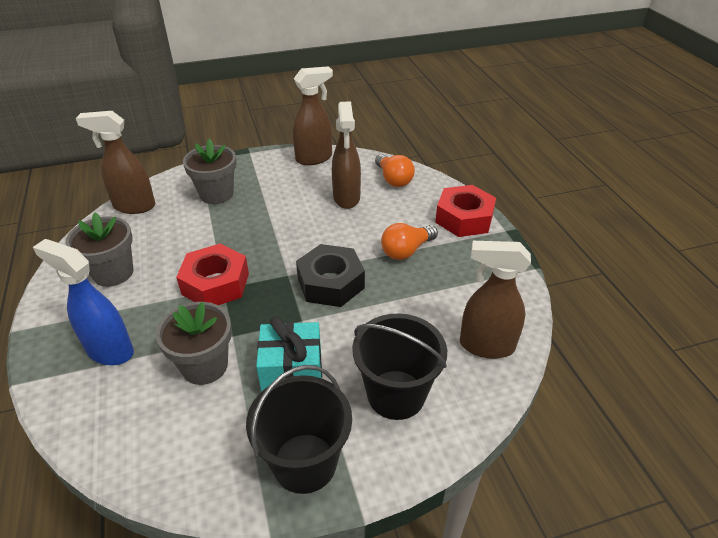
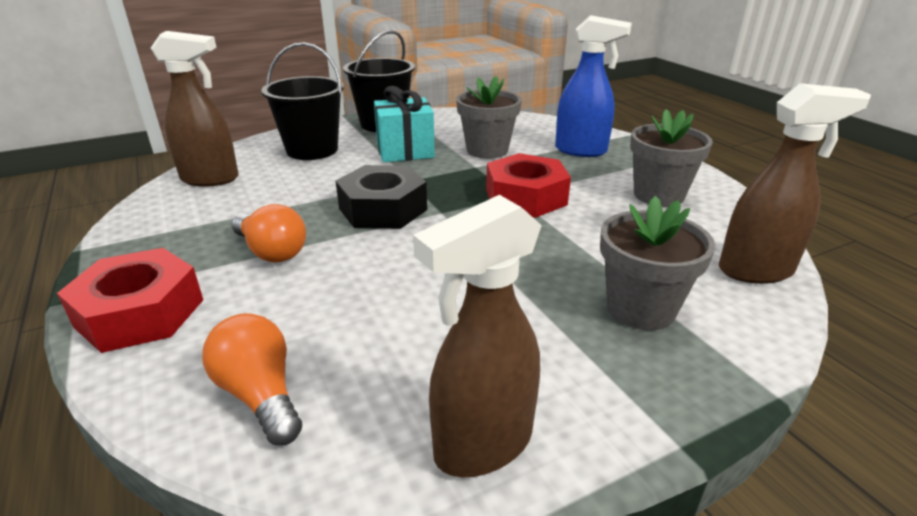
camera: 170 degrees right, 10 degrees down
(346, 198) = (374, 330): brown spray bottle -> none
(406, 251) = (272, 251): orange light bulb -> orange light bulb turned 90 degrees clockwise

